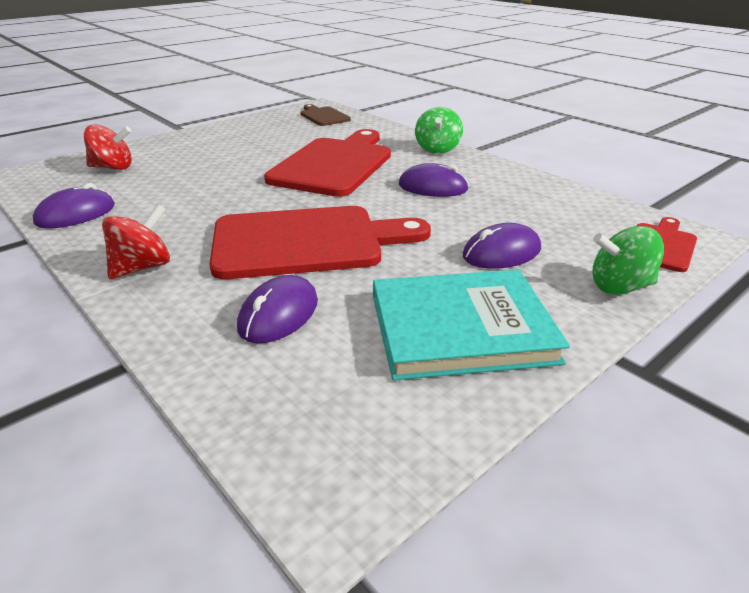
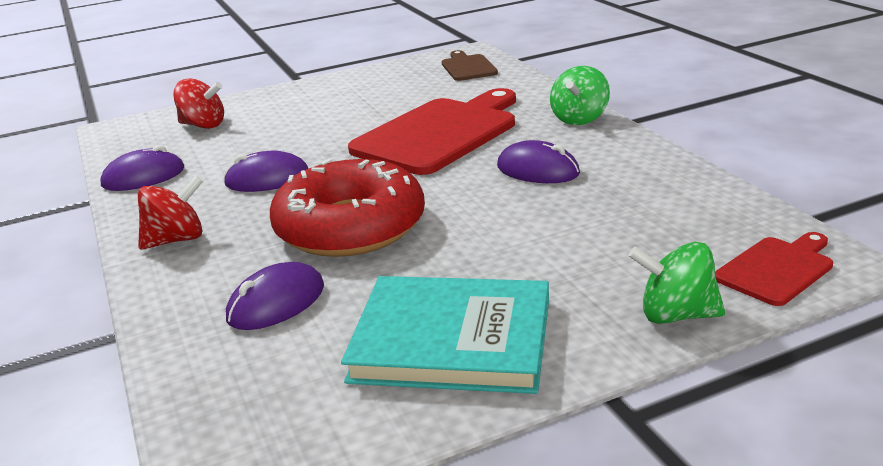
camera: 20 degrees right, 5 degrees down
(306, 242) = (350, 227): red cutting board -> red donut
(501, 253) = (561, 259): purple mouse -> purple mouse (267, 179)

